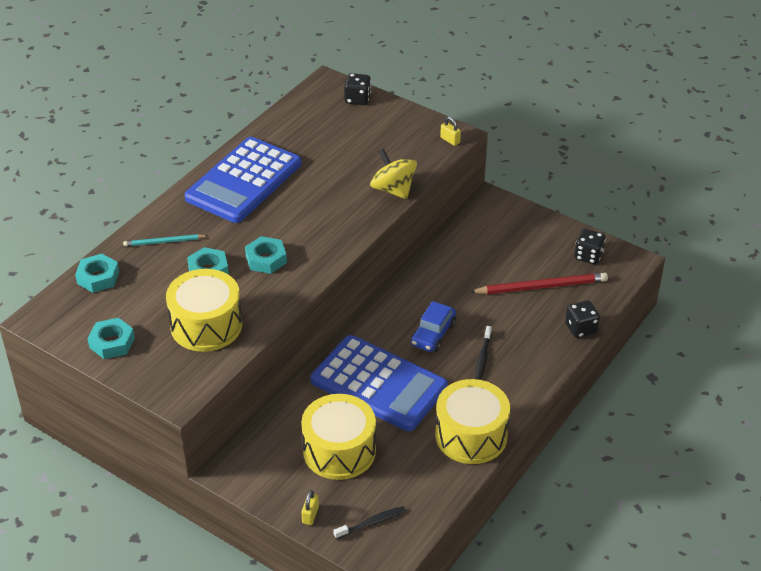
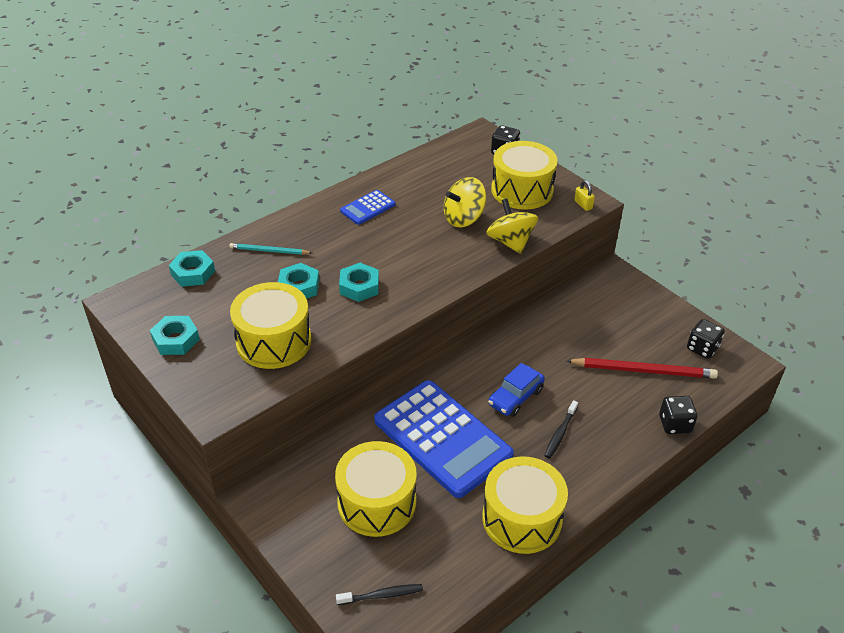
camera: 15 degrees right, 0 degrees up
(243, 181) = (368, 208): blue calculator -> blue calculator, size x0.45
(310, 515) = (320, 569): yellow padlock -> none
(341, 174) = (463, 218): none -> yellow spinning top
(387, 136) = (522, 190): none -> yellow drum

